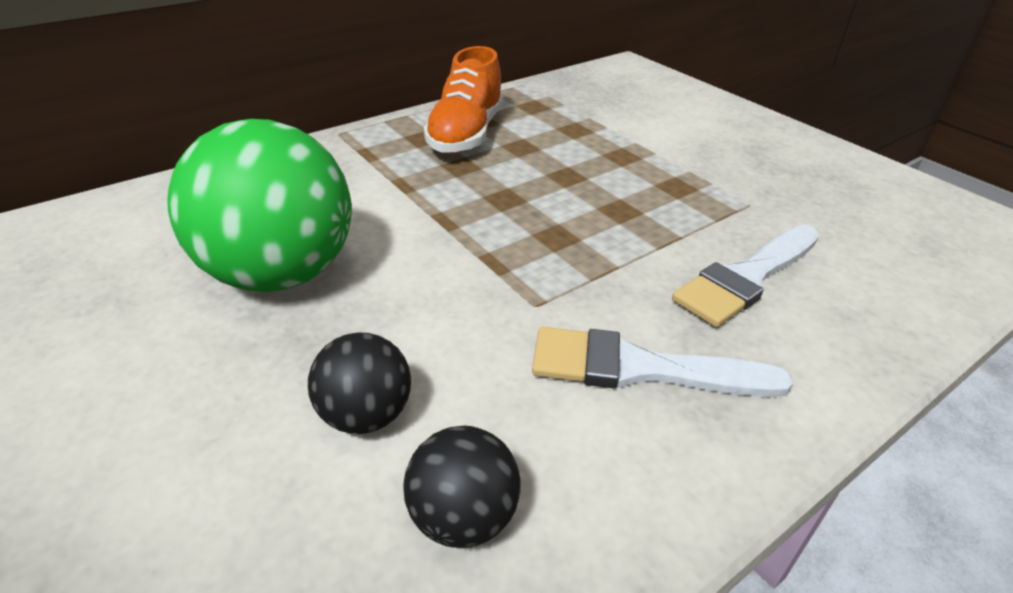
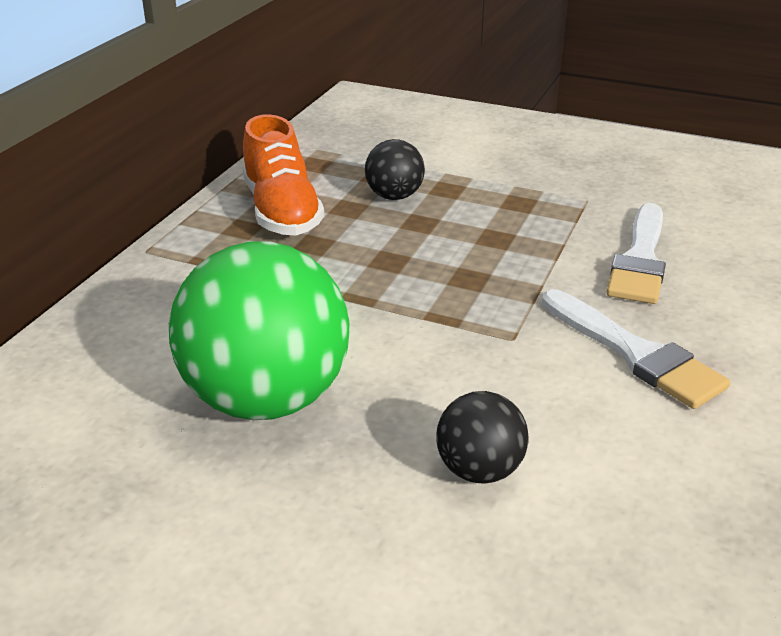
camera: 30 degrees left, 5 degrees down
(463, 516) = (623, 498): black ball -> black ball (394, 196)
(641, 368) = (634, 353): white brush -> white brush turned 105 degrees counterclockwise

